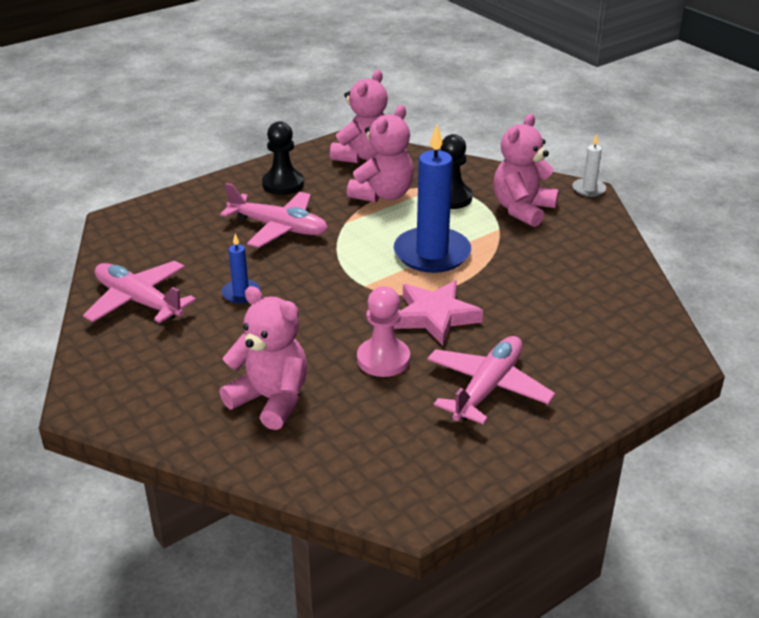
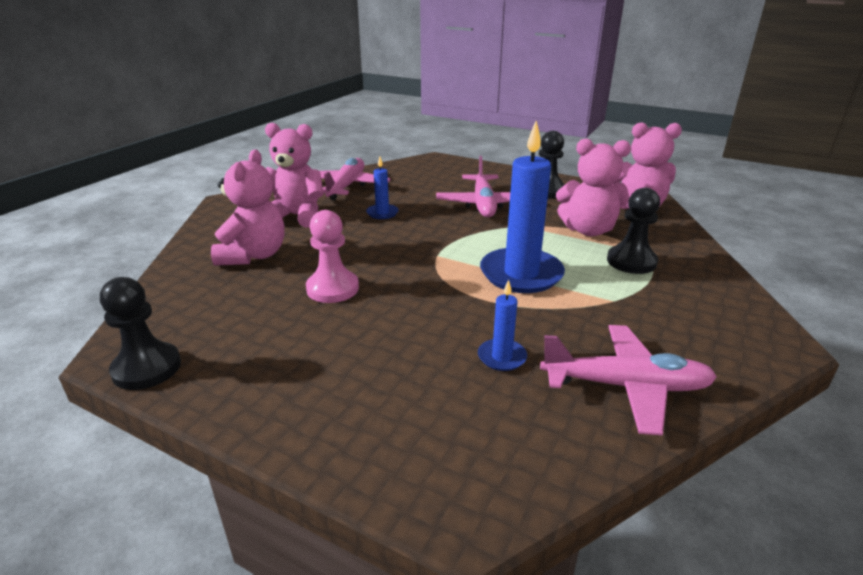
camera: 65 degrees right, 5 degrees down
(435, 316) = (418, 299): pink star -> none
(450, 490) = (147, 368): none -> black pawn
(487, 388) = (317, 355): pink plane -> pink plane (626, 386)
(522, 209) = (670, 306): pink teddy bear -> pink teddy bear (296, 216)
(540, 301) = (502, 357): none -> blue candle
(588, 189) = (788, 344): white candle -> none

